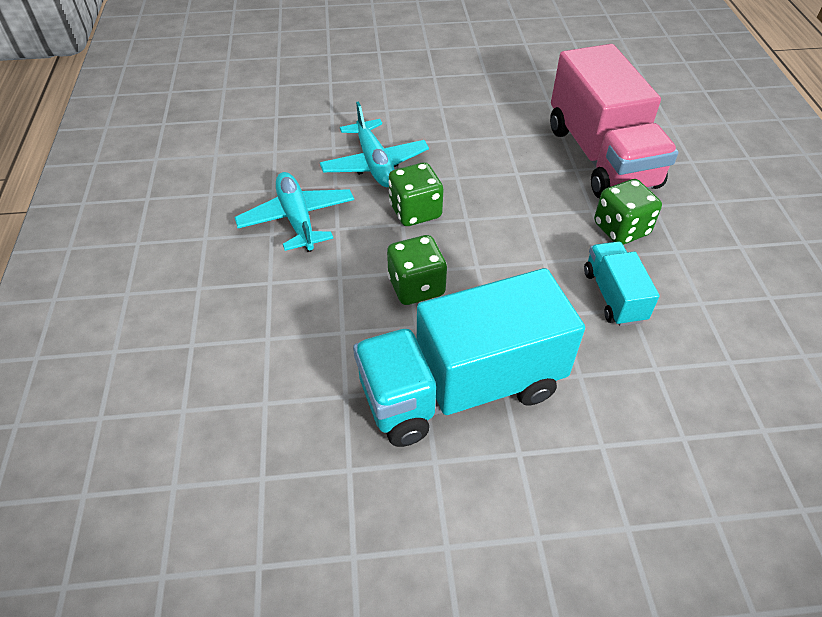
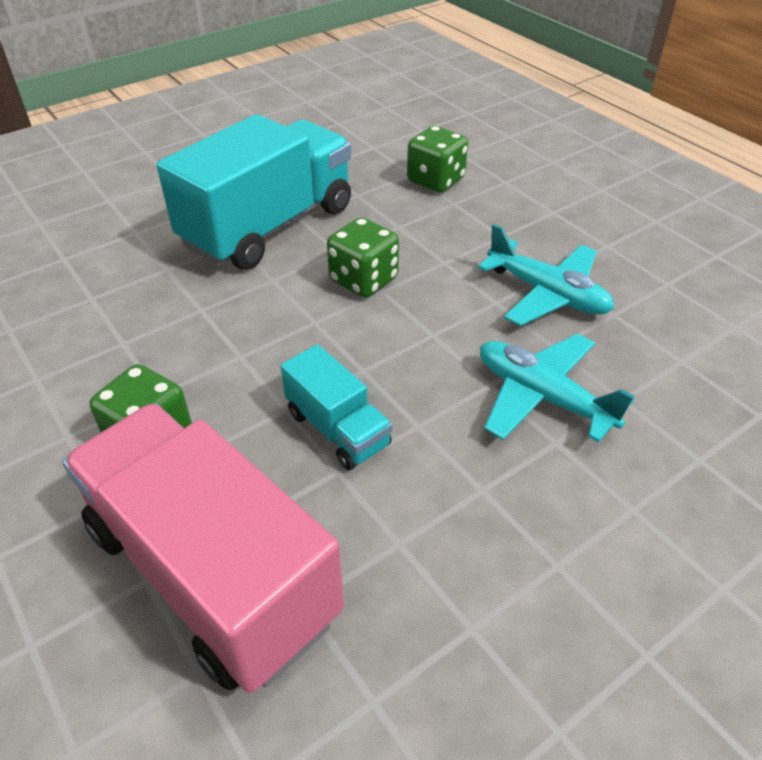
camera: 150 degrees right, 5 degrees down
(415, 211) = (430, 353): green dice -> green dice (435, 180)
(613, 296) = (146, 347): turquoise truck -> turquoise truck (337, 429)

